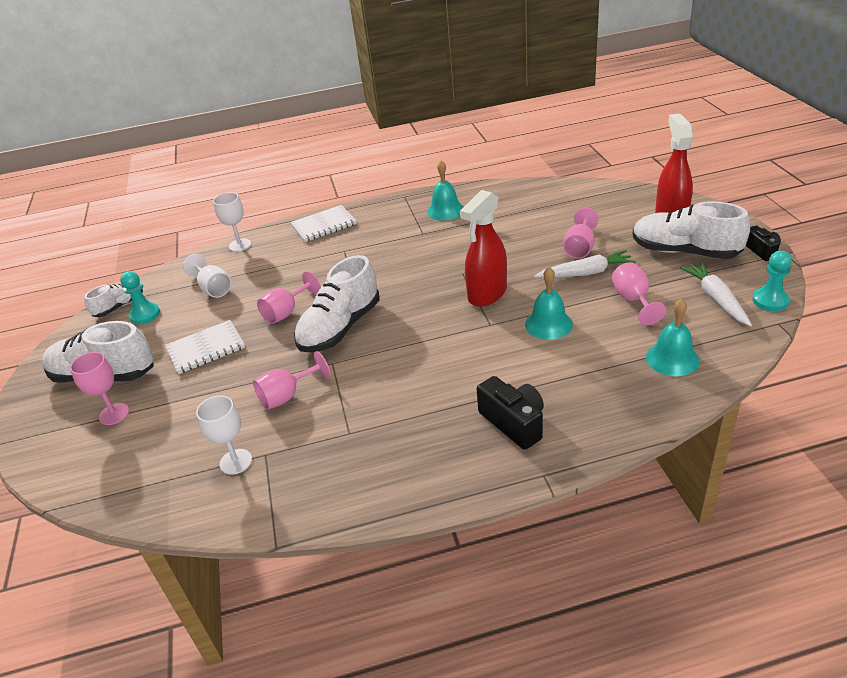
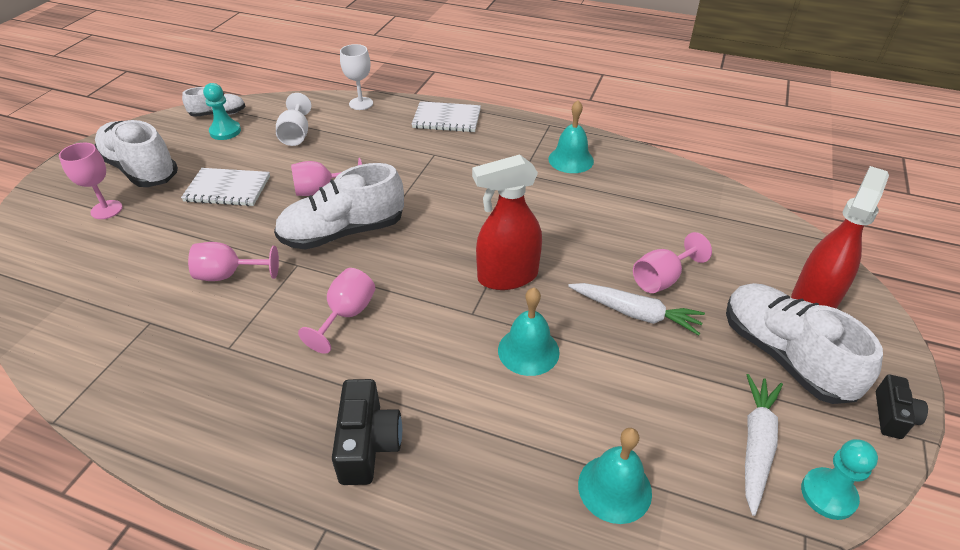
camera: 30 degrees right, 5 degrees up
(236, 461) = (124, 313): white goblet -> none
(633, 300) = (651, 381): pink goblet -> pink goblet (346, 315)

